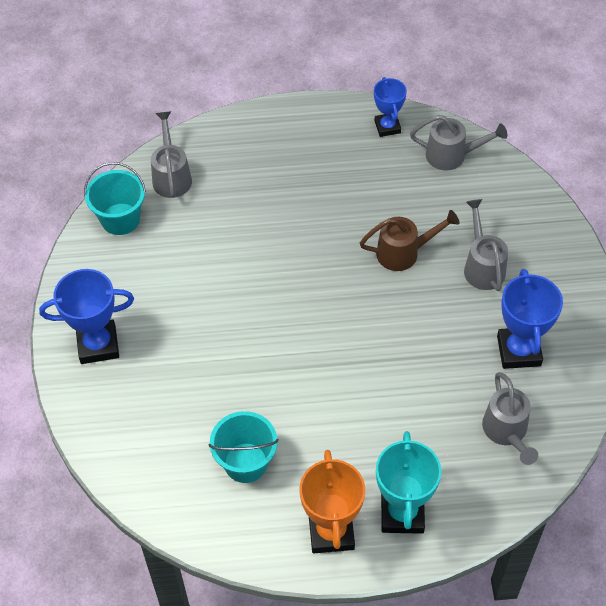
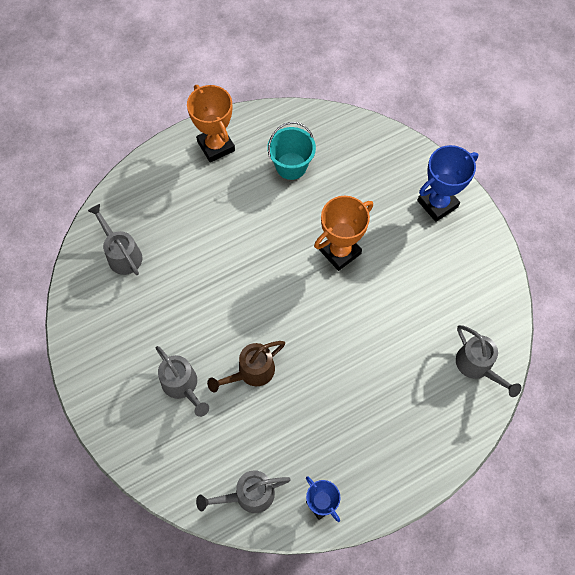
camera: 155 degrees right, 10 degrees up
(120, 219) = (490, 309): turquoise bucket -> none
(244, 335) = (340, 252): none -> orange trophy
(402, 513) = (175, 173): turquoise trophy -> none
(518, 351) = (131, 321): blue trophy -> none

